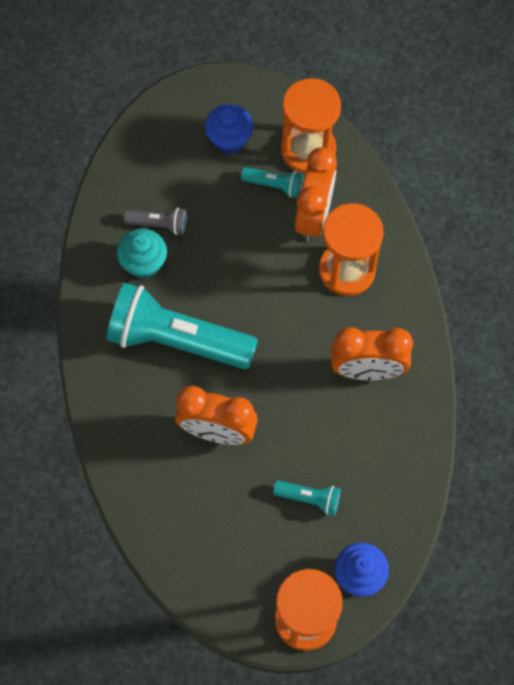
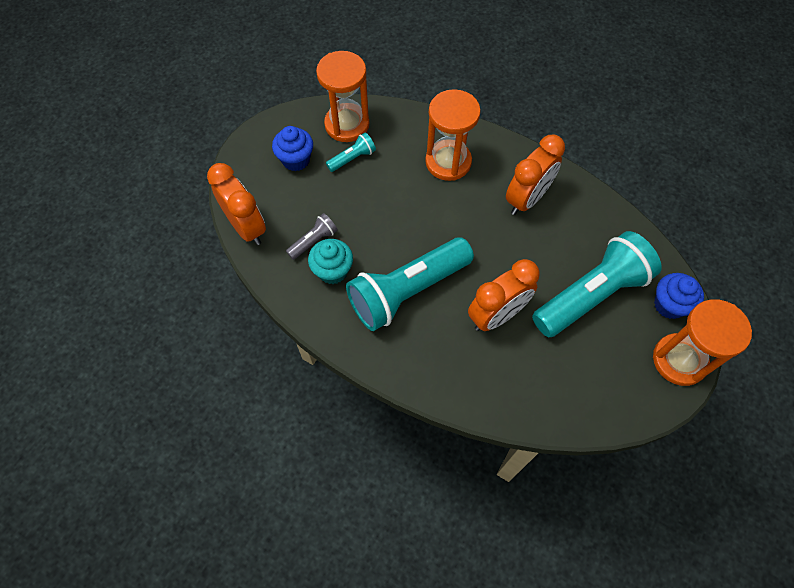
camera: 50 degrees left, 5 degrees down
(309, 498) = (591, 295): turquoise flashlight -> turquoise flashlight, size x2.29
(314, 215) = (394, 153): orange clock -> orange clock (246, 227)

